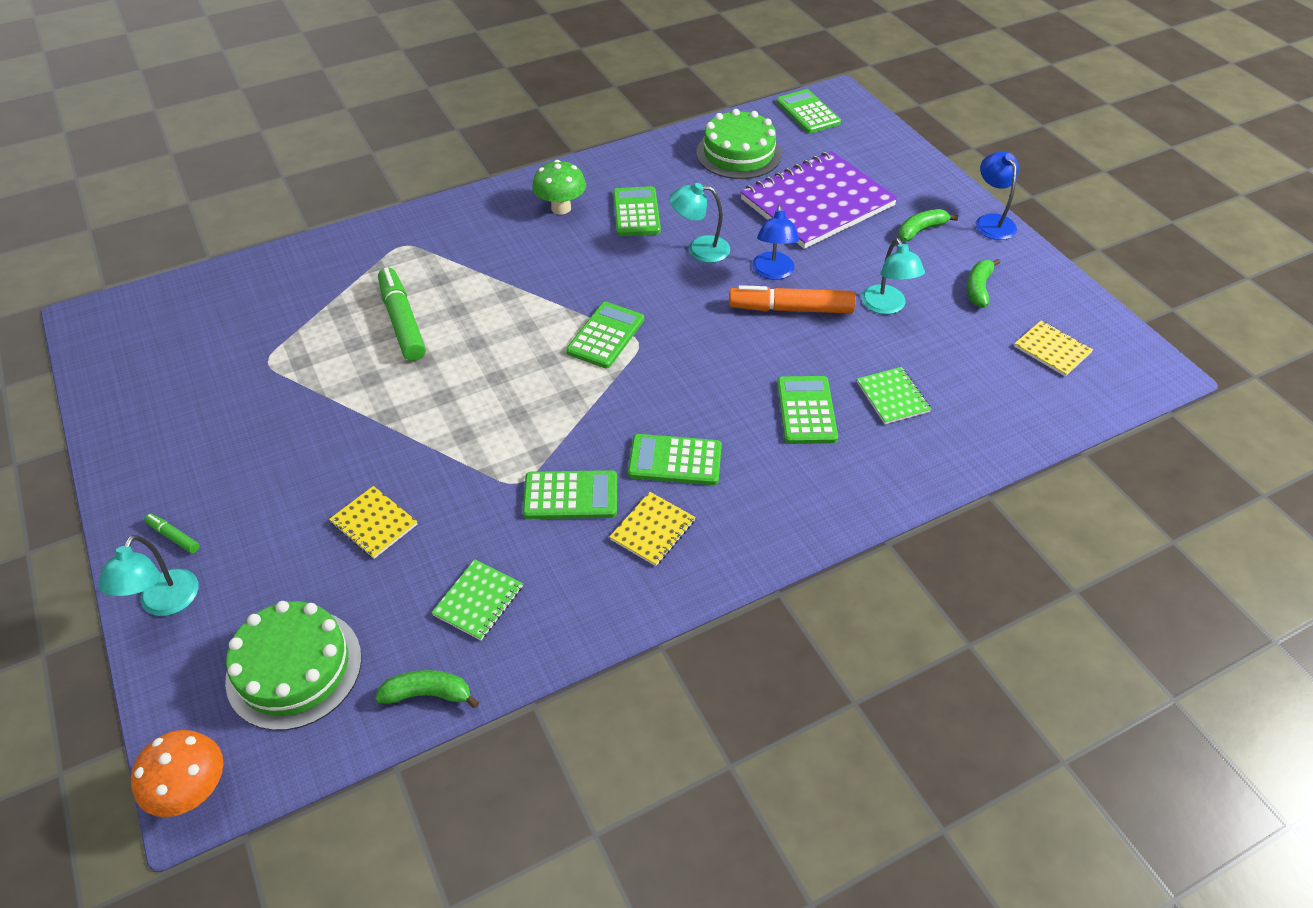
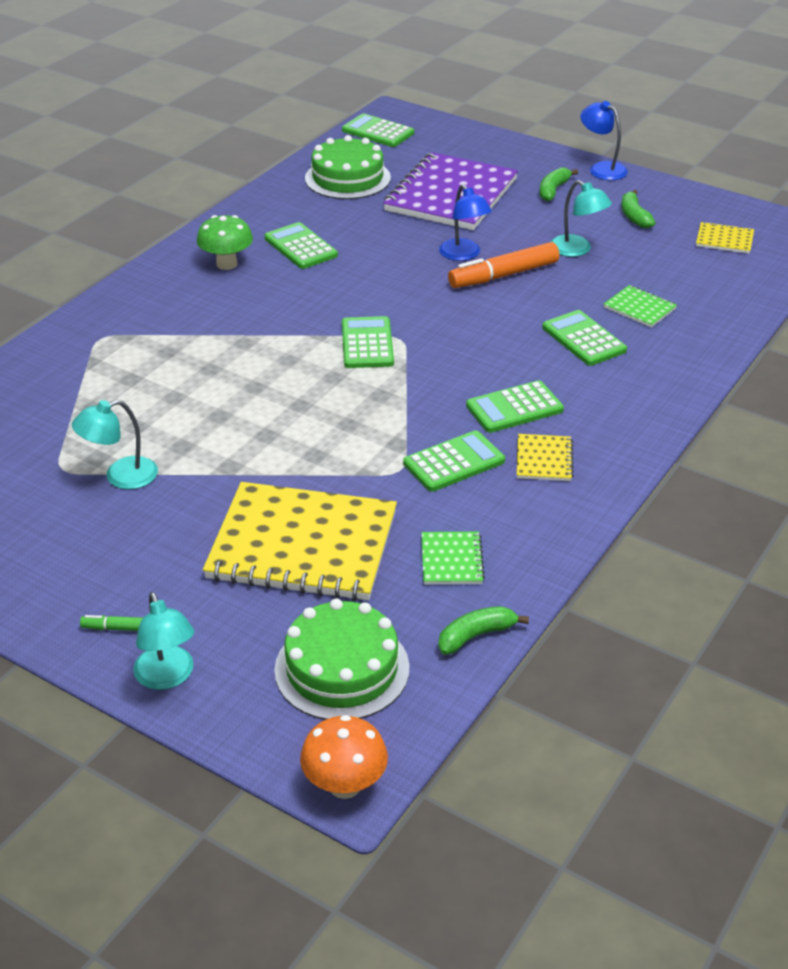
camera: 30 degrees left, 10 degrees down
(374, 524) = (302, 545): yellow notebook -> yellow notebook, size x2.33
(402, 321) = (166, 394): green marker -> none
(699, 249) = (385, 257): turquoise lamp -> turquoise lamp (121, 477)

